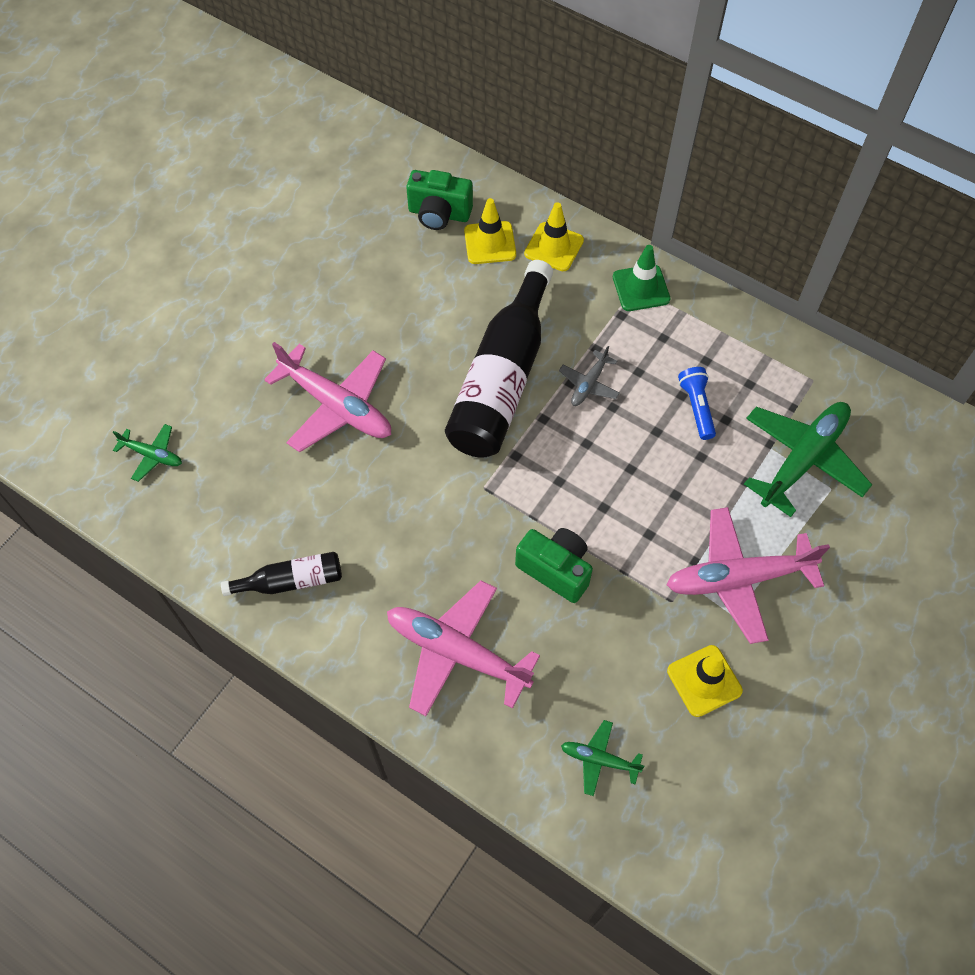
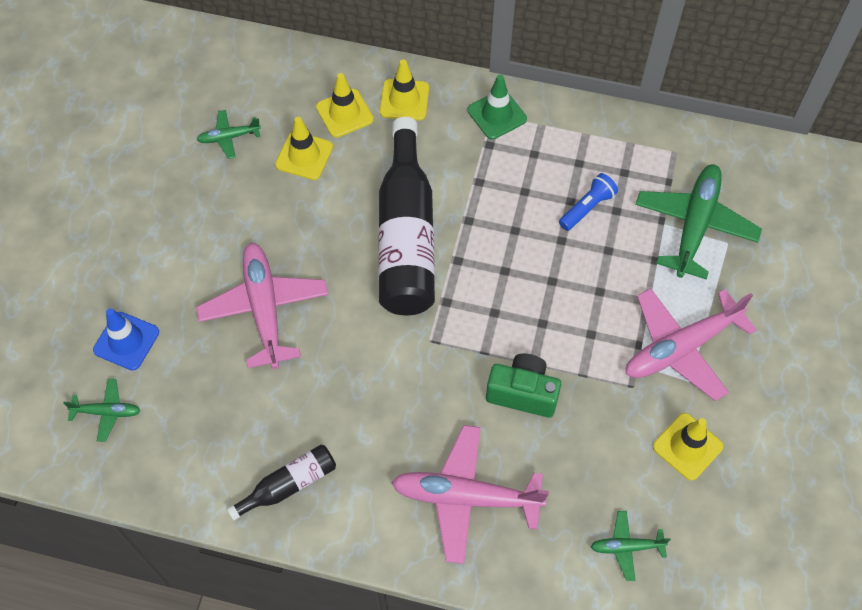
camera: 20 degrees left, 0 degrees up
(197, 395) = (126, 341): none -> blue traffic cone
(337, 406) = (264, 309): pink plane -> pink plane turned 120 degrees counterclockwise
(370, 233) = (229, 137): none -> green plane
(434, 272) = (304, 156): none -> yellow traffic cone
(439, 214) = (286, 100): green camera -> none
(589, 384) = (485, 216): grey plane -> none
(696, 407) = (587, 208): blue flashlight -> blue flashlight turned 75 degrees clockwise

